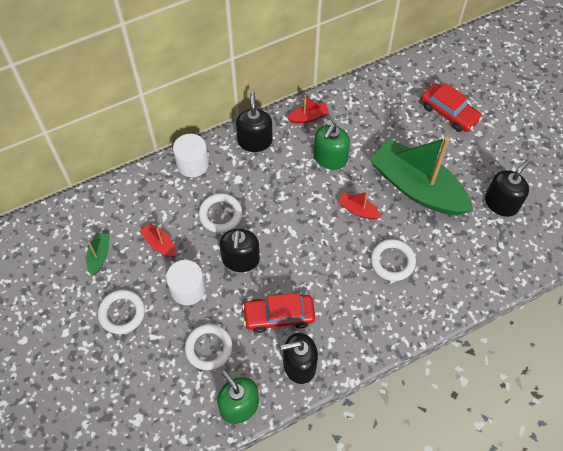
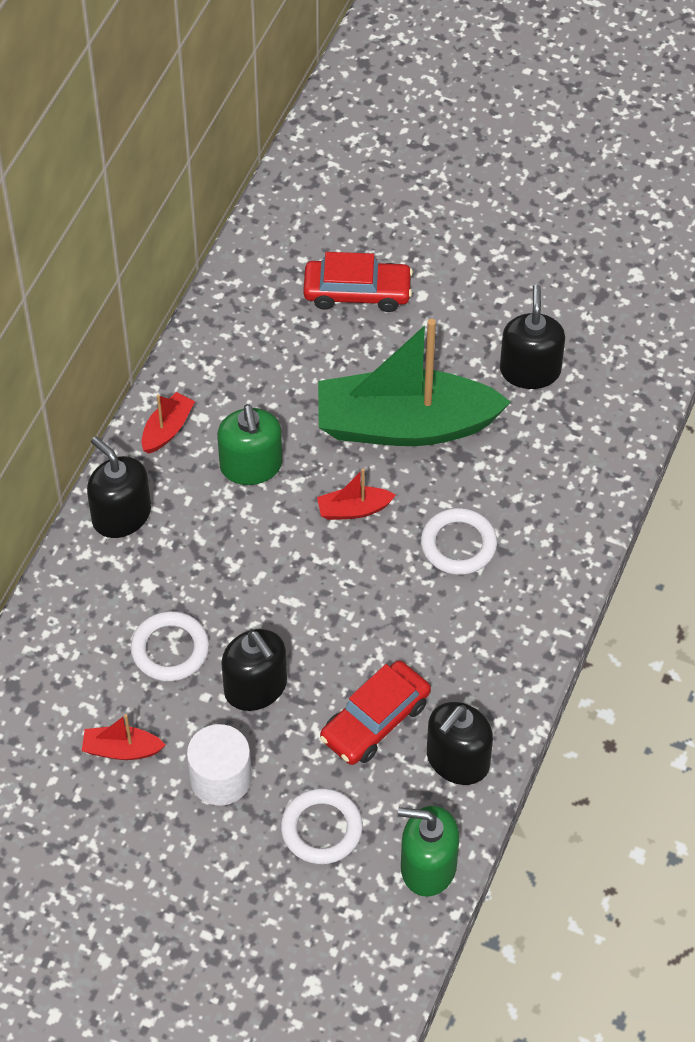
camera: 40 degrees left, 5 degrees down
(99, 256) = (51, 828): green boat -> none
(122, 313) = (159, 876): white ring -> none
(192, 164) = (61, 609): white cylinder -> none

